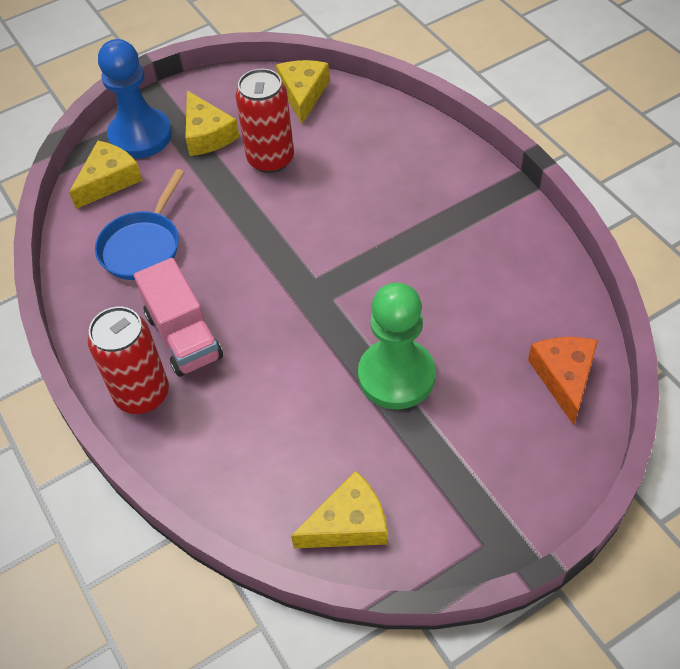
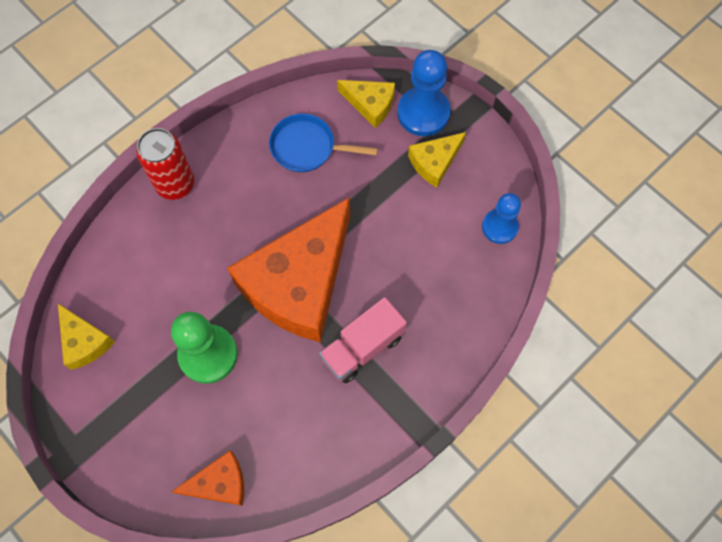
camera: 75 degrees right, 15 degrees up
(183, 336) = (227, 198): pink truck -> pink truck (362, 347)
(271, 159) = (415, 218): red can -> none
(303, 94) = (499, 227): yellow cheese -> blue pawn
(323, 273) = (299, 283): none -> orange cheese

